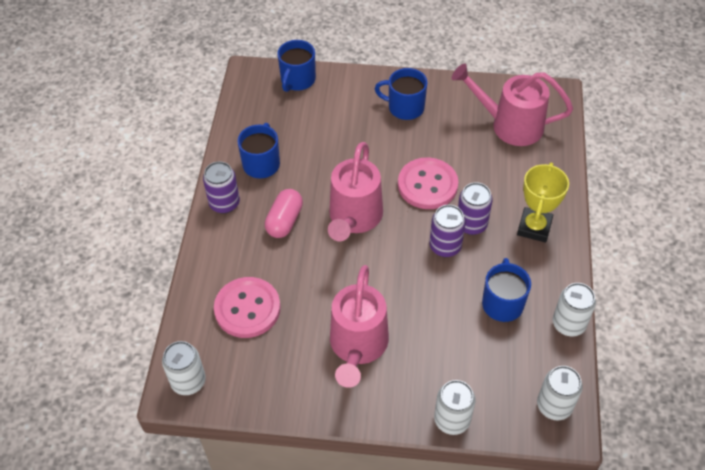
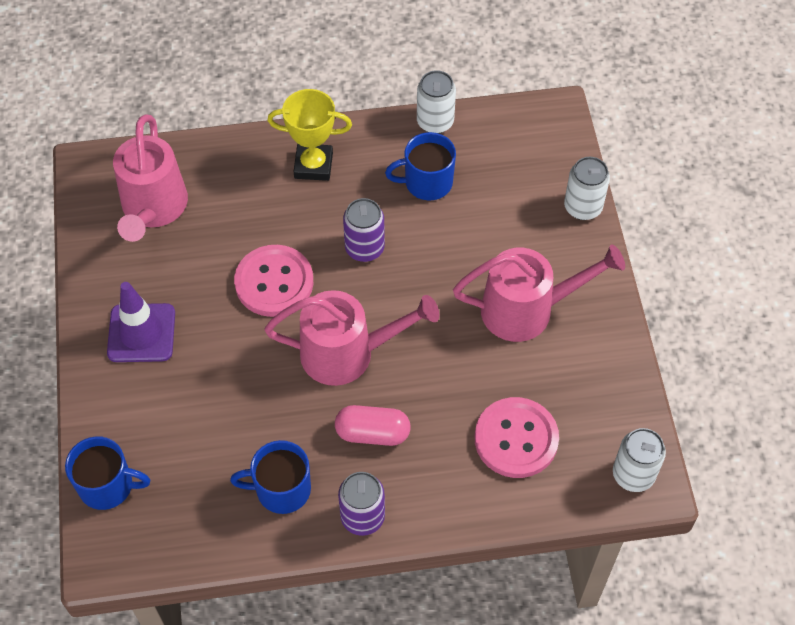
camera: 105 degrees left, 5 degrees up
(405, 107) = (141, 333): blue mug -> purple traffic cone
(471, 224) = (325, 227): purple can -> none
(554, 406) = (535, 125): white can -> none

